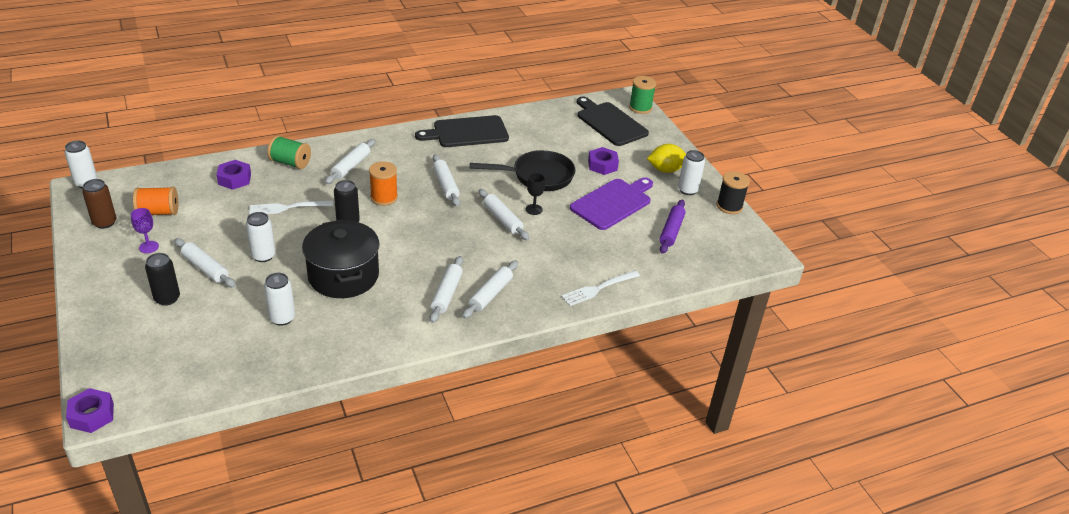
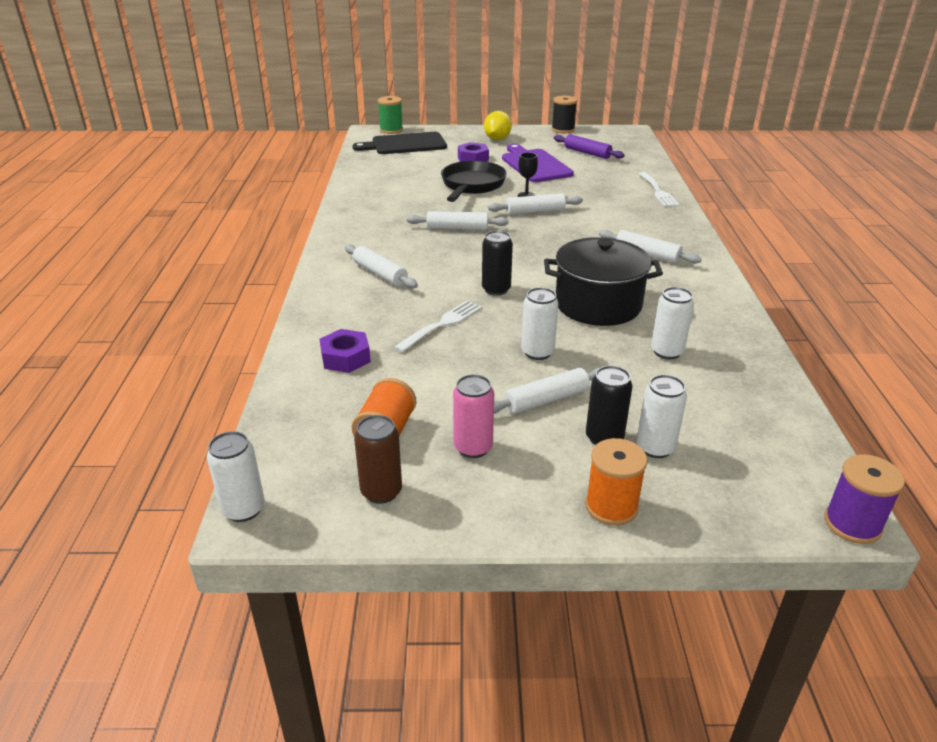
camera: 65 degrees left, 5 degrees down
(92, 415) = (852, 524): purple nut -> purple spool
(149, 247) = (473, 447): purple goblet -> pink can
(287, 208) = (441, 325): white fork -> white fork turned 150 degrees counterclockwise
(290, 163) = (339, 312): green spool -> none
(384, 197) = (459, 263): orange spool -> orange spool (611, 507)
(467, 132) = (365, 203): black cutting board -> none
(490, 294) = (653, 234): white rolling pin -> none
(687, 190) = (532, 137): white can -> white can (655, 448)

